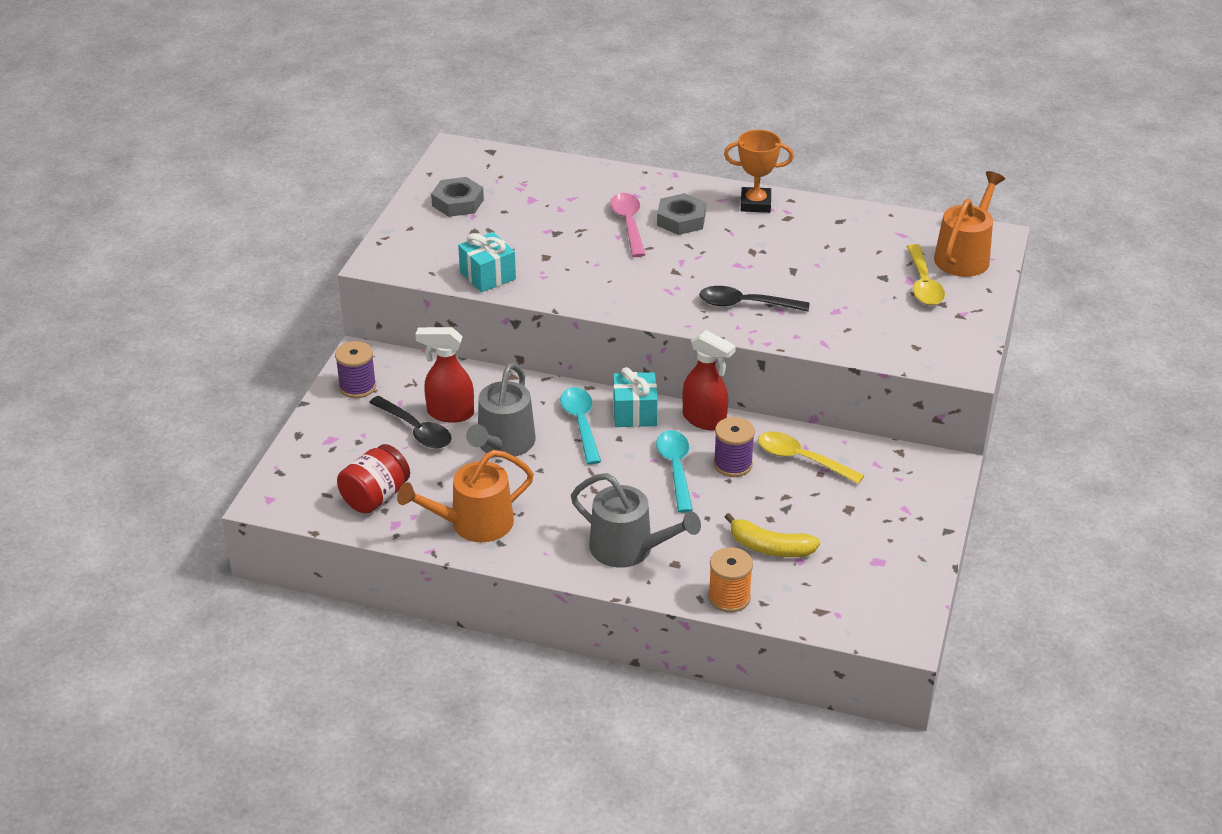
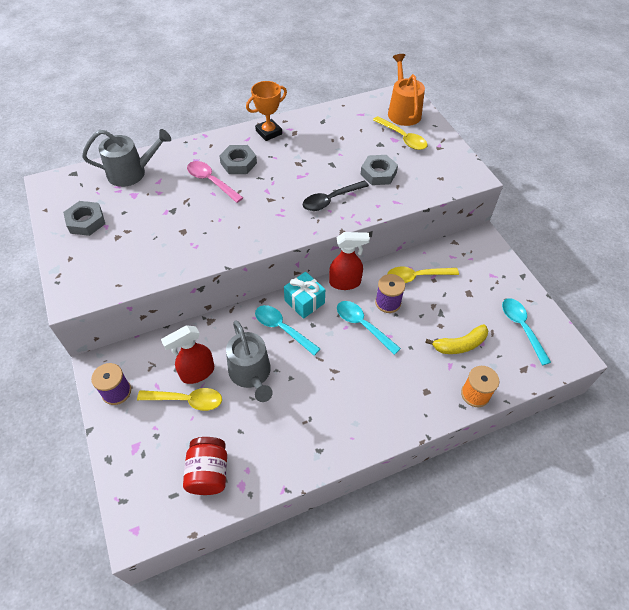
camera: 40 degrees left, 15 degrees up
(416, 430) = (187, 400): black spoon -> yellow spoon
(474, 523) = (290, 447): orange watering can -> none
(487, 276) = (159, 266): turquoise gift -> none
(628, 549) = (393, 399): grey watering can -> grey watering can (131, 173)
(840, 305) = (378, 173): none -> grey nut
(872, 575) = (521, 327): none -> turquoise spoon

